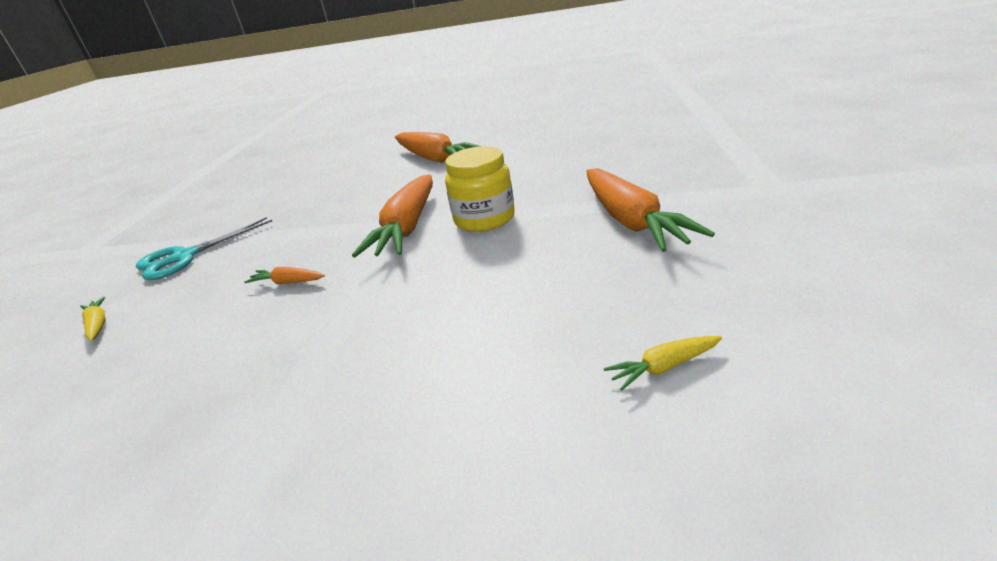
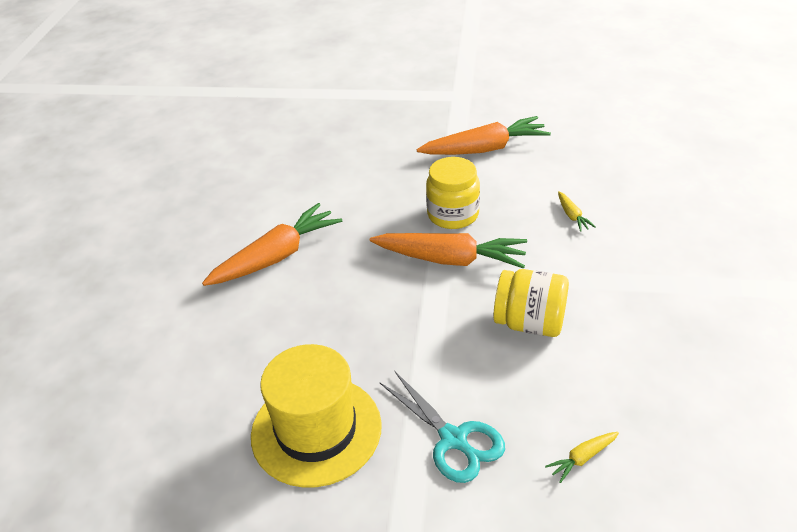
camera: 90 degrees left, 10 degrees up
(243, 205) = (316, 430): none -> yellow hat
(288, 282) = (530, 323): orange carrot -> yellow jar
(663, 367) = (634, 155): yellow carrot -> yellow carrot (572, 216)

